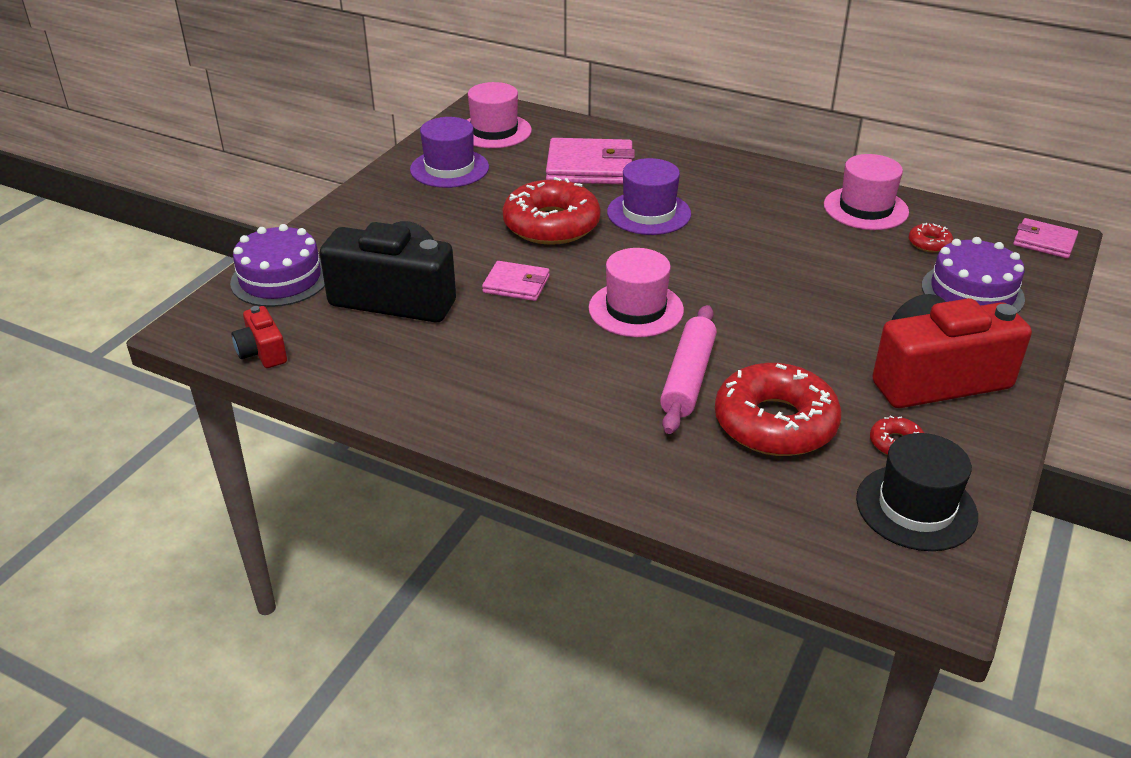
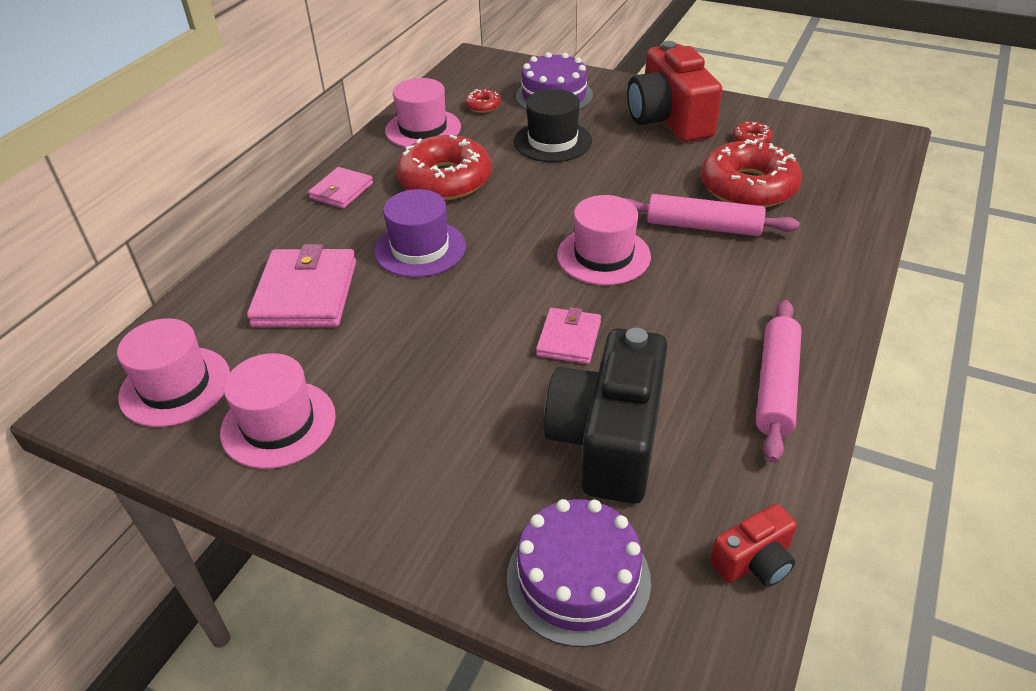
camera: 90 degrees left, 5 degrees up
(433, 390) = (775, 386): none -> pink rolling pin
(449, 168) = (278, 424): purple hat -> pink hat
(551, 225) = (440, 318): red donut -> red donut (445, 180)
(916, 507) = (815, 138): black hat -> black hat (552, 141)
(1044, 242) = (480, 62): pink wallet -> pink wallet (341, 191)

